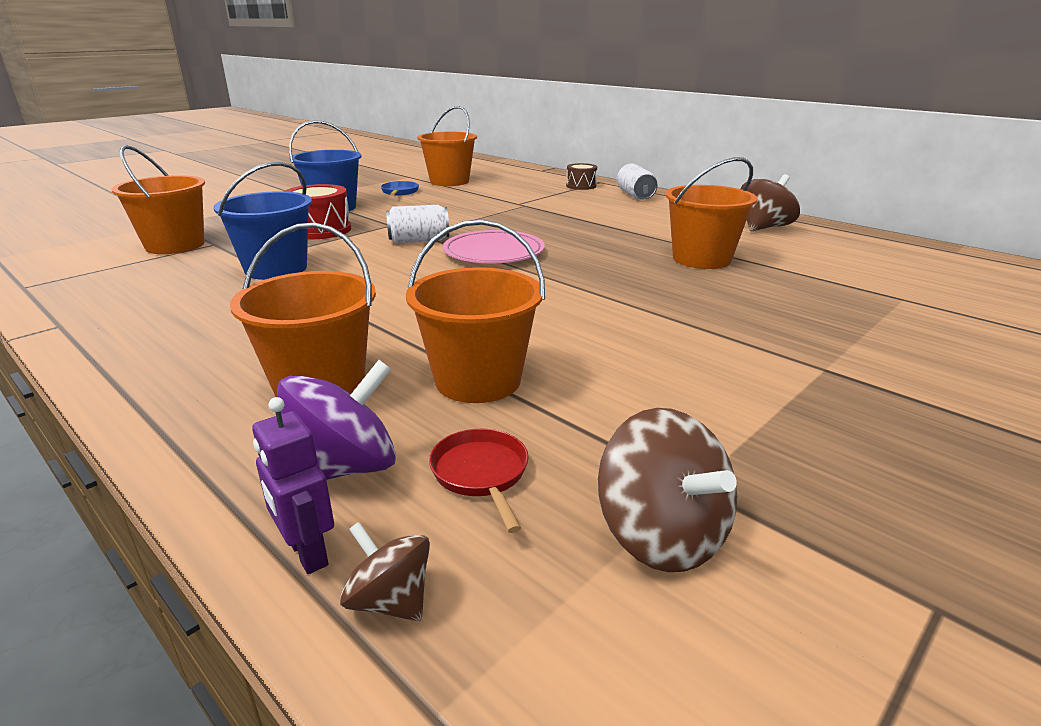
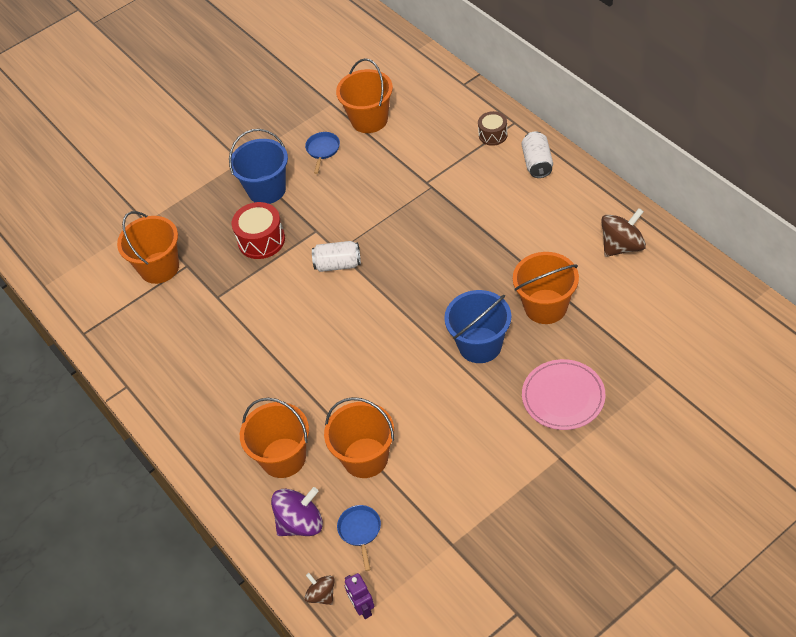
camera: 15 degrees right, 25 degrees up
(276, 269) = (238, 312): blue bucket -> blue bucket (480, 345)
(307, 553) = (290, 570): purple robot -> purple robot (363, 608)
(481, 474) = (360, 531): red pan -> blue pan
(494, 252) = (392, 289): pink plate -> pink plate (563, 397)
(662, 535) = (428, 572): brown spinning top -> none

